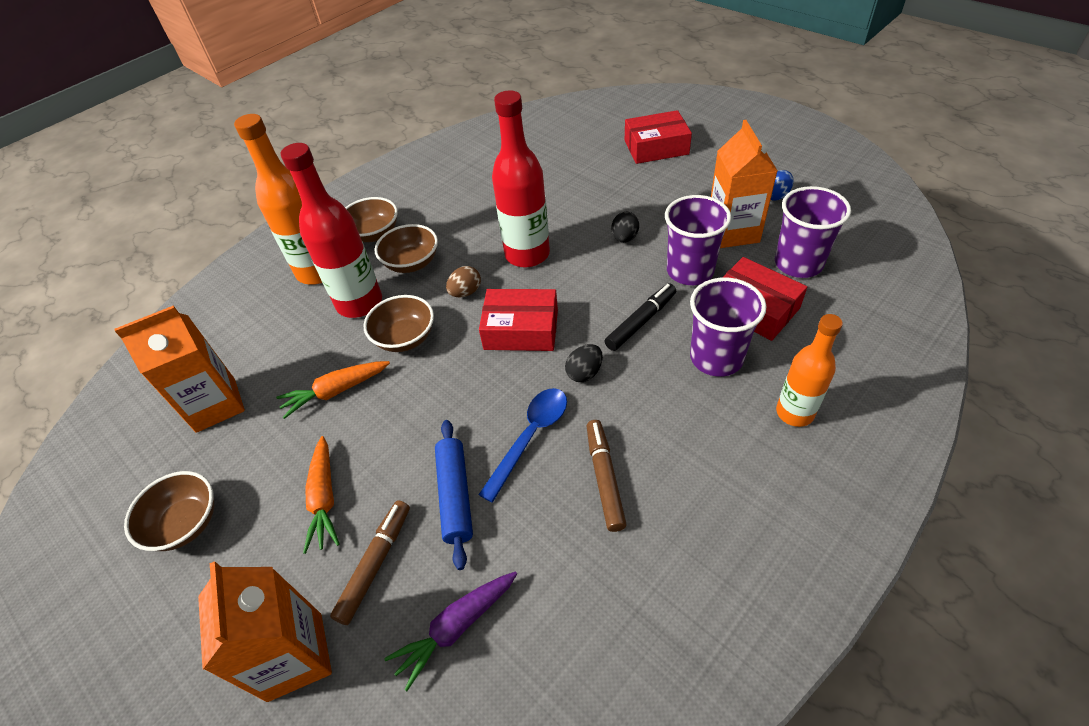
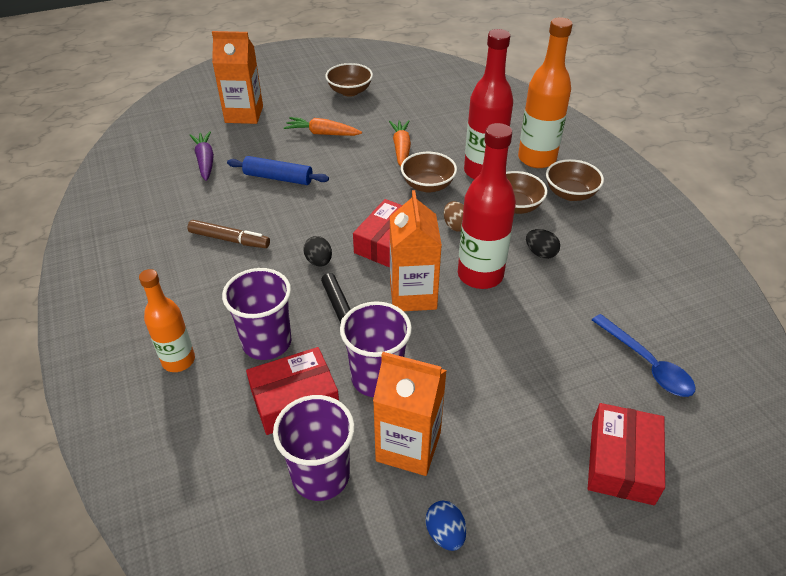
camera: 110 degrees right, 5 degrees down
(216, 405) = (428, 105): orange carton -> orange carton (413, 295)
(375, 564) = (265, 143): brown marker -> none
(530, 437) = (289, 218): blue spoon -> blue spoon (647, 364)
(624, 238) = (459, 351): black egg -> black egg (540, 253)

